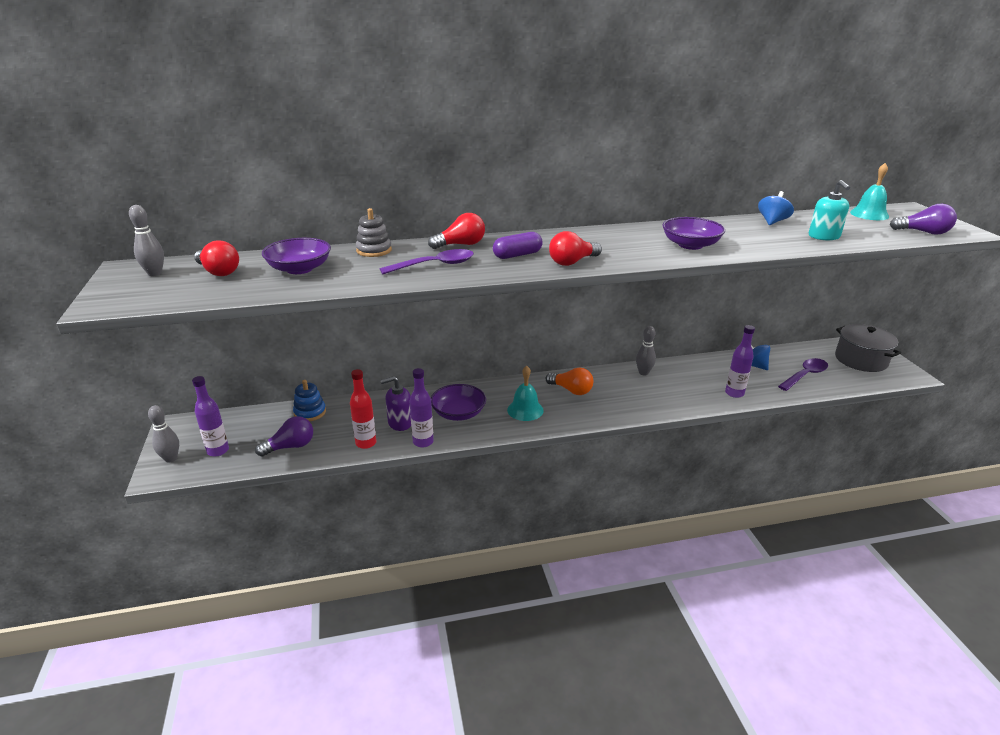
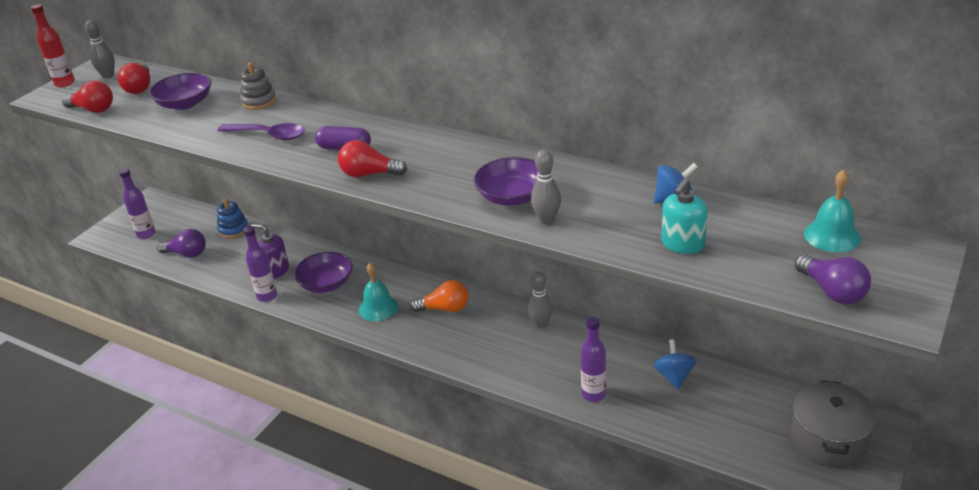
camera: 45 degrees right, 5 degrees up
(171, 458) = (117, 227): grey bowling pin -> grey bowling pin (546, 220)
(366, 443) = (231, 276): red bottle -> red bottle (65, 83)
(461, 245) = (327, 118): red light bulb -> red light bulb (93, 109)
(571, 390) = (445, 308): orange light bulb -> orange light bulb turned 75 degrees counterclockwise
(805, 375) = (714, 418): purple spoon -> none

